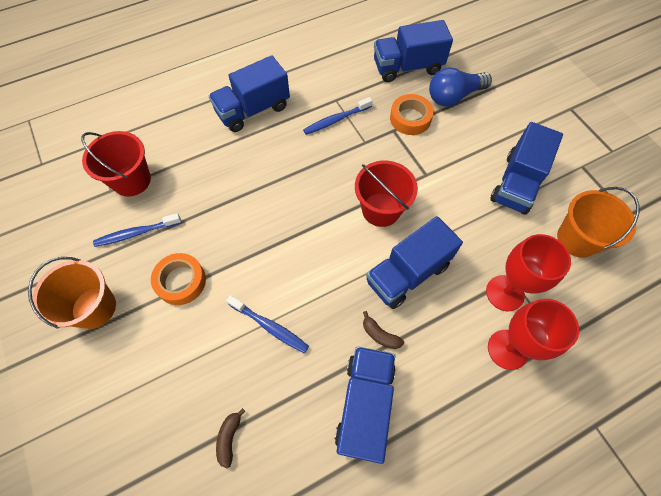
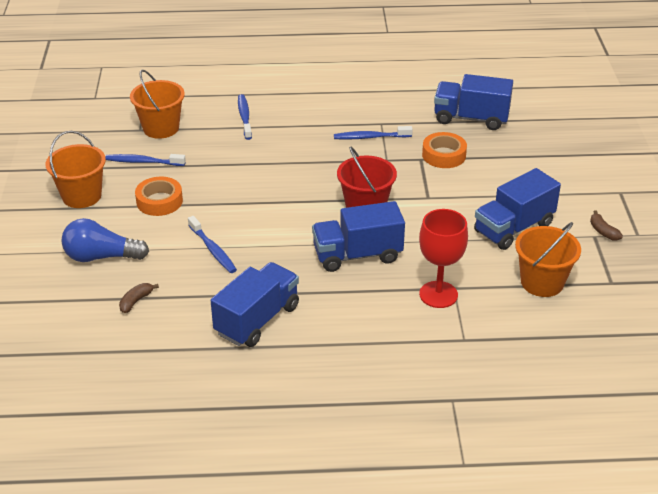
camera: 25 degrees right, 25 degrees down
(132, 180) = (161, 128): red bucket -> orange bucket
(207, 136) = (244, 117): none -> blue toothbrush
(253, 110) = (298, 110): blue truck -> none
(380, 335) = (302, 284): brown banana -> brown banana (603, 231)
(453, 96) = (501, 151): blue light bulb -> blue light bulb (101, 257)
(507, 349) = (410, 329): red goblet -> none

